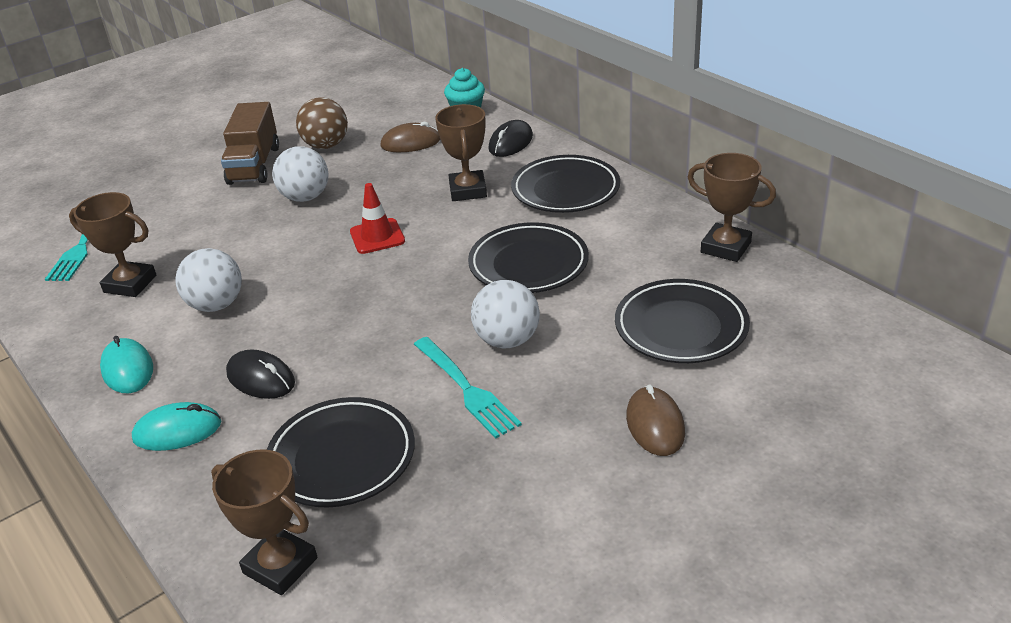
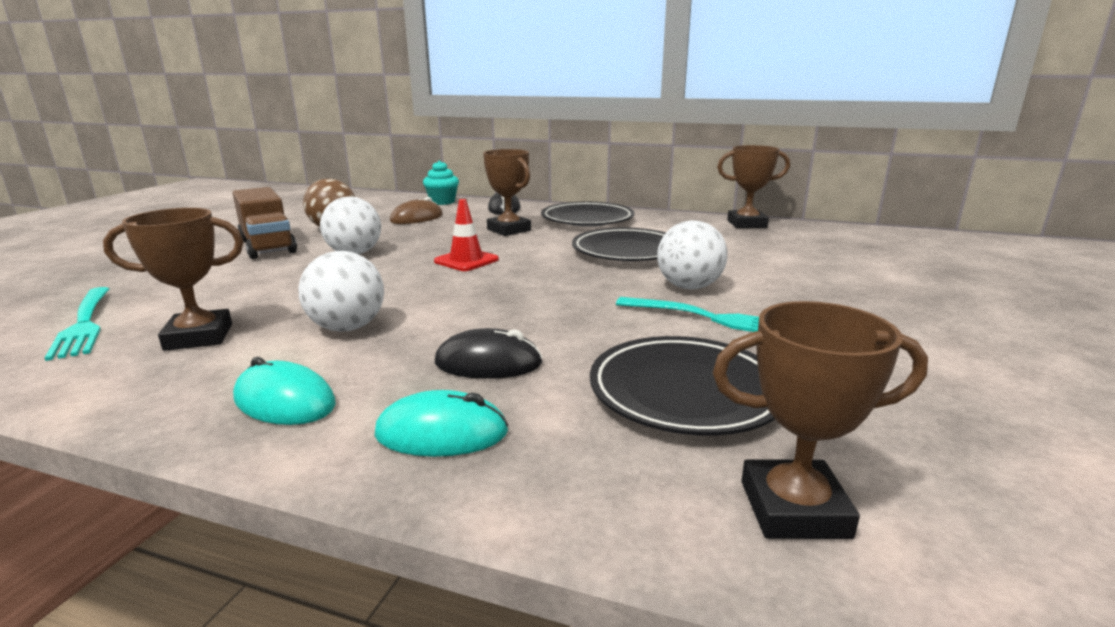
camera: 35 degrees left, 15 degrees down
(177, 431) = (442, 433): turquoise mouse -> turquoise mouse turned 45 degrees clockwise
(655, 424) = (889, 300): brown mouse -> none
(681, 327) = (797, 257): black plate -> none

